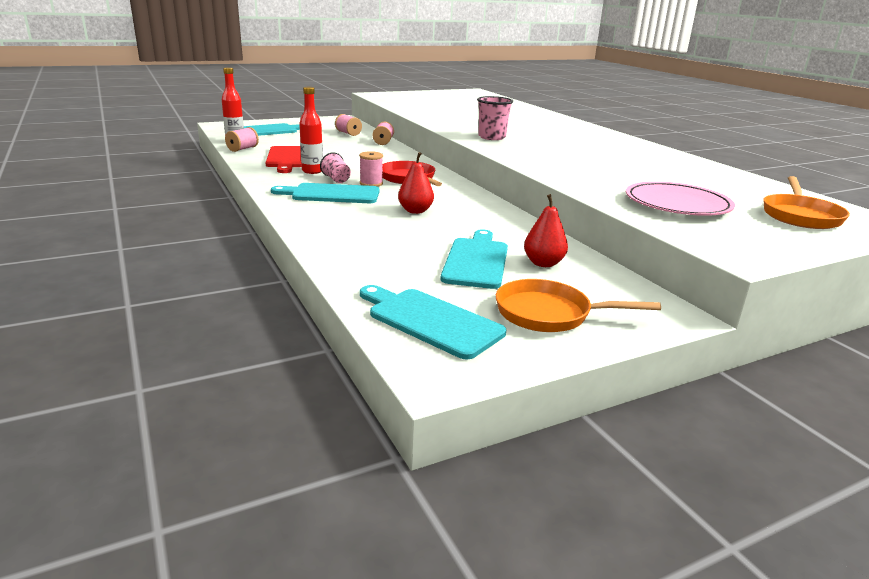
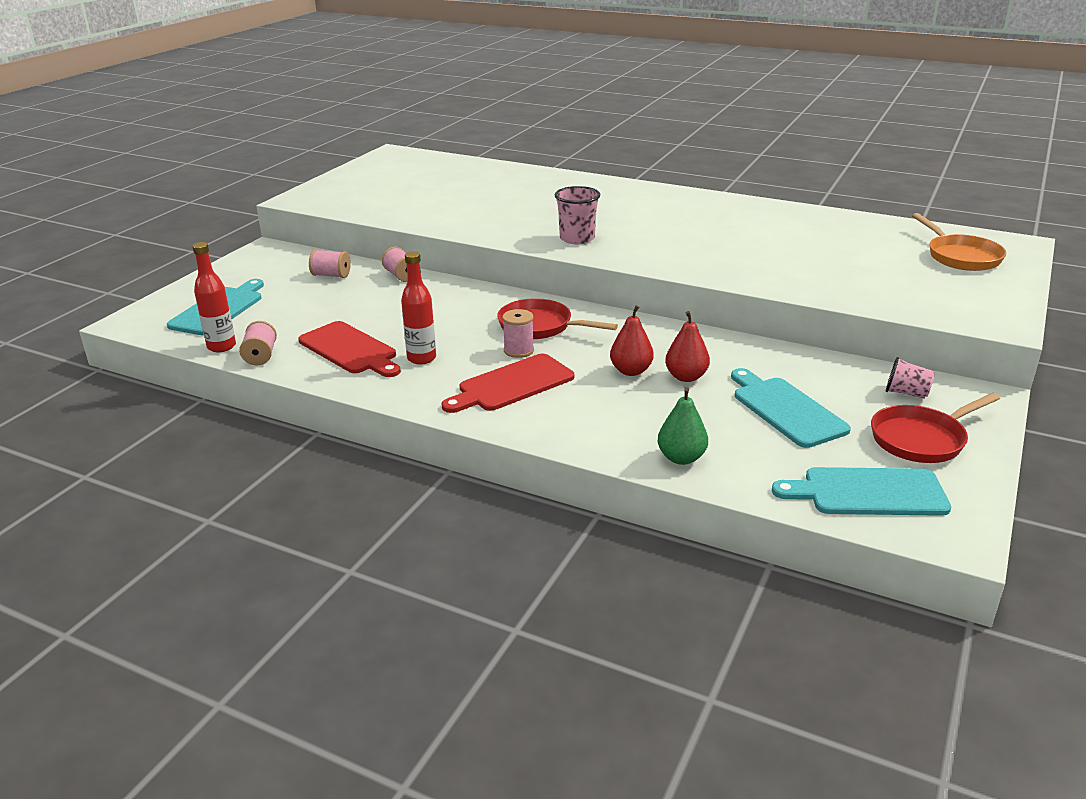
camera: 35 degrees left, 5 degrees up
(331, 194) = (511, 384): turquoise cutting board -> red cutting board
(336, 179) = (472, 360): pink cup -> pink cup (906, 393)
(346, 255) = (681, 458): none -> green pear
(543, 263) = (833, 386): red pear -> red pear (686, 377)
(549, 314) = (921, 439): orange pan -> red pan
(677, 204) = (875, 278): pink plate -> none

